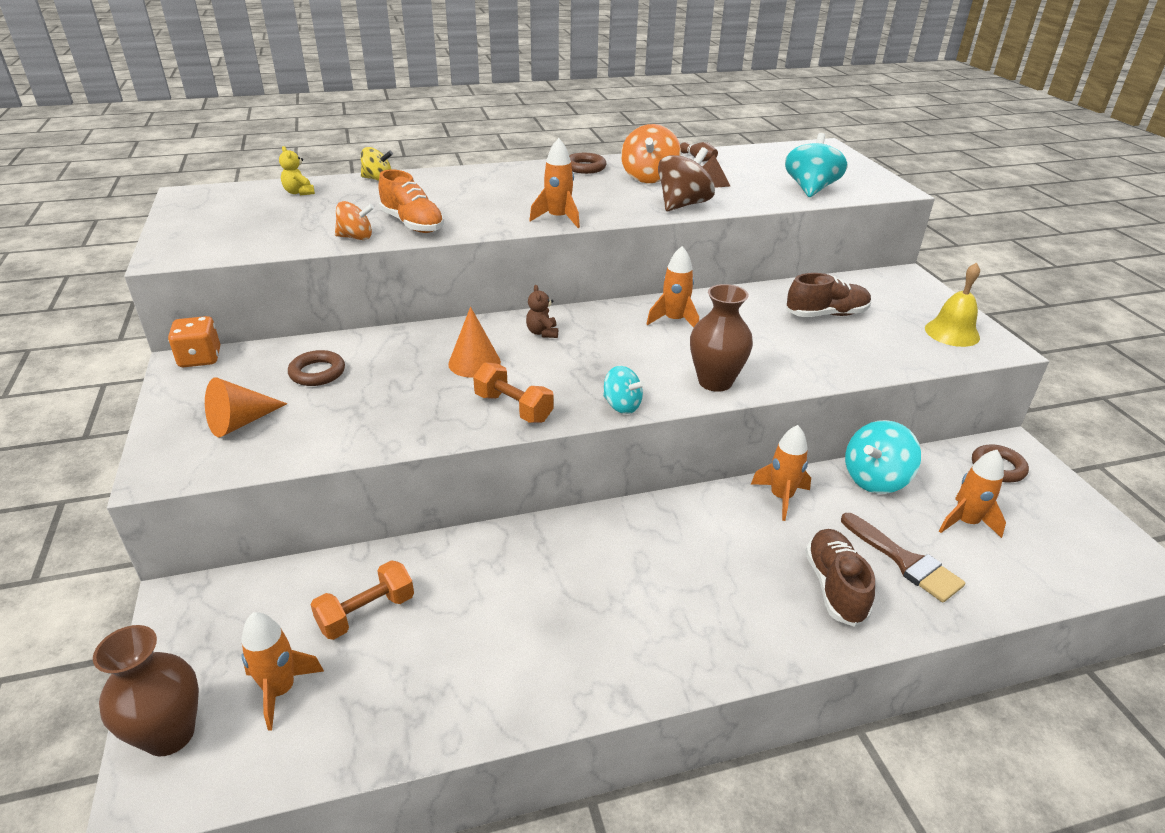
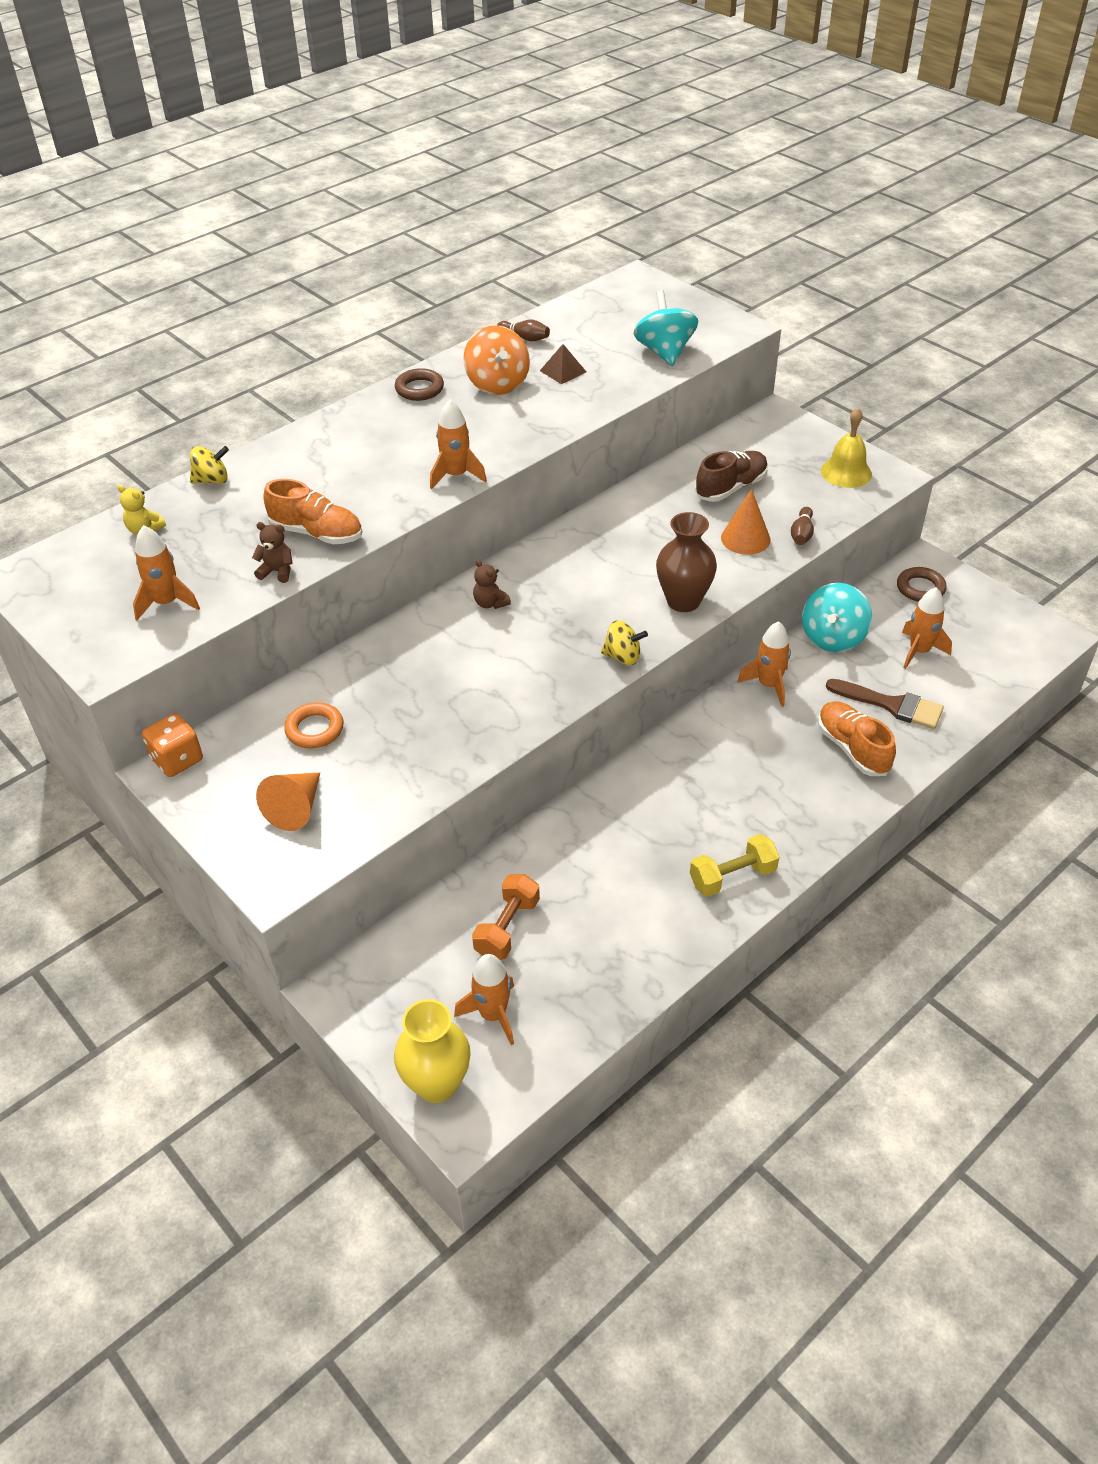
camera: 25 degrees left, 10 degrees up
(169, 734) = (437, 1084): brown vase -> yellow vase
(317, 372) = (315, 729): brown ring -> orange ring
(356, 237) = (277, 571): orange spinning top -> brown teddy bear
(474, 363) = (455, 661): orange cone -> orange cone (745, 538)
(513, 408) = (531, 695): orange dumbbell -> none
(618, 661) = (732, 876): none -> yellow dumbbell
(622, 406) = (623, 657): turquoise spinning top -> yellow spinning top
(674, 320) = (601, 544): orange rocket -> orange rocket (167, 603)
(683, 205) = (560, 415): brown spinning top -> none
(834, 586) = (852, 748): brown shoe -> orange shoe
(873, 365) = (801, 534): none -> brown bowling pin

